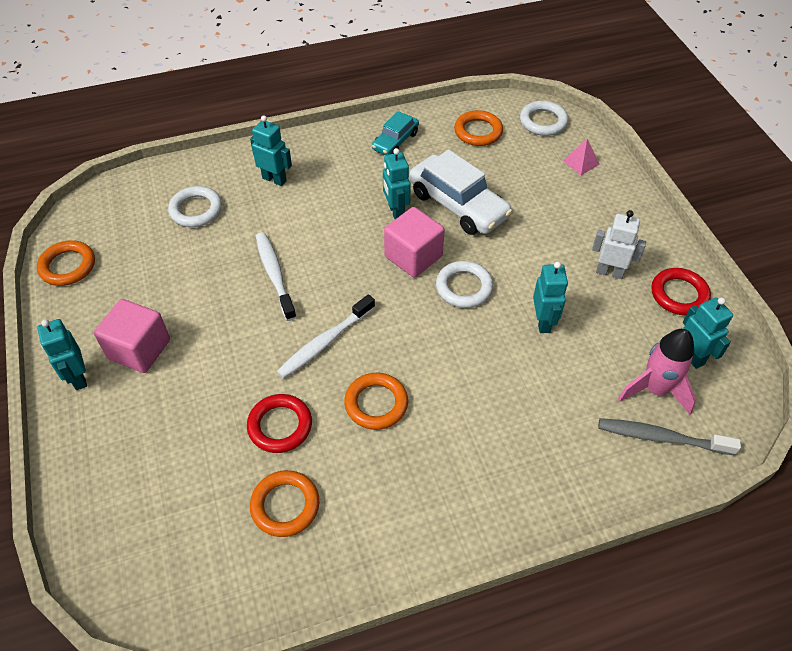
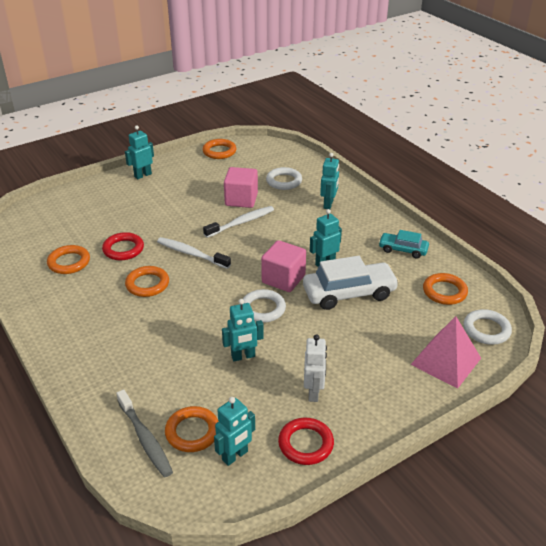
camera: 75 degrees right, 15 degrees down
(139, 349) = (167, 189): pink cube -> pink cube (241, 199)
(458, 205) = (349, 293): white car -> white car turned 135 degrees counterclockwise
(581, 162) = (445, 361): pink pyramid -> pink pyramid, size x2.02
(655, 389) = (192, 432): pink rocket -> orange ring
(661, 437) = (145, 439): grey toothbrush -> grey toothbrush turned 150 degrees clockwise

